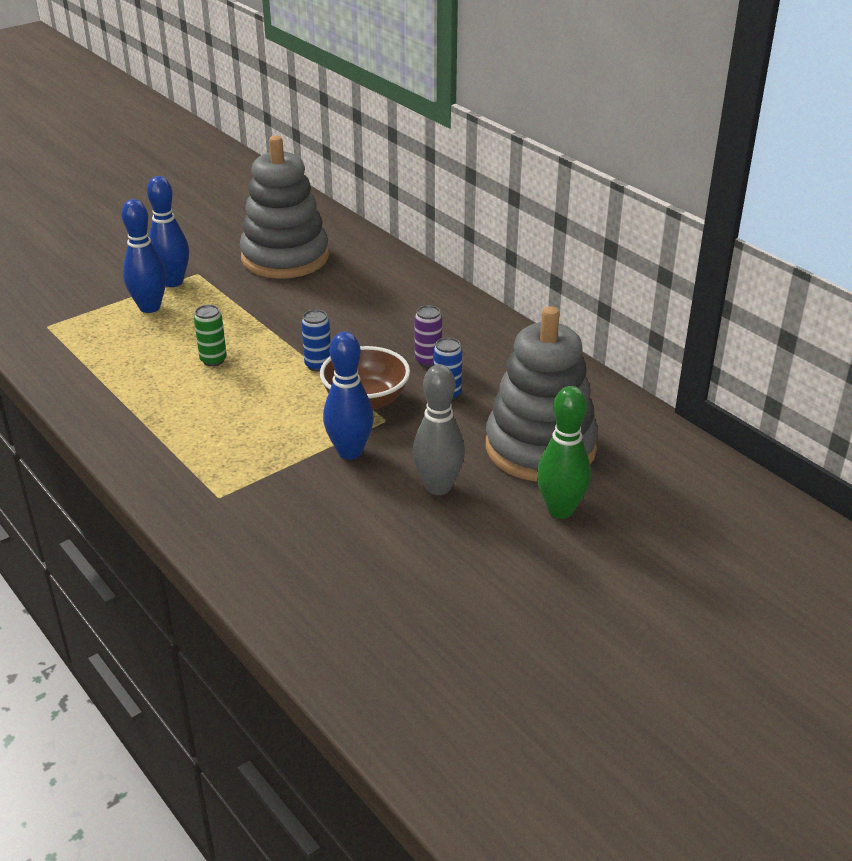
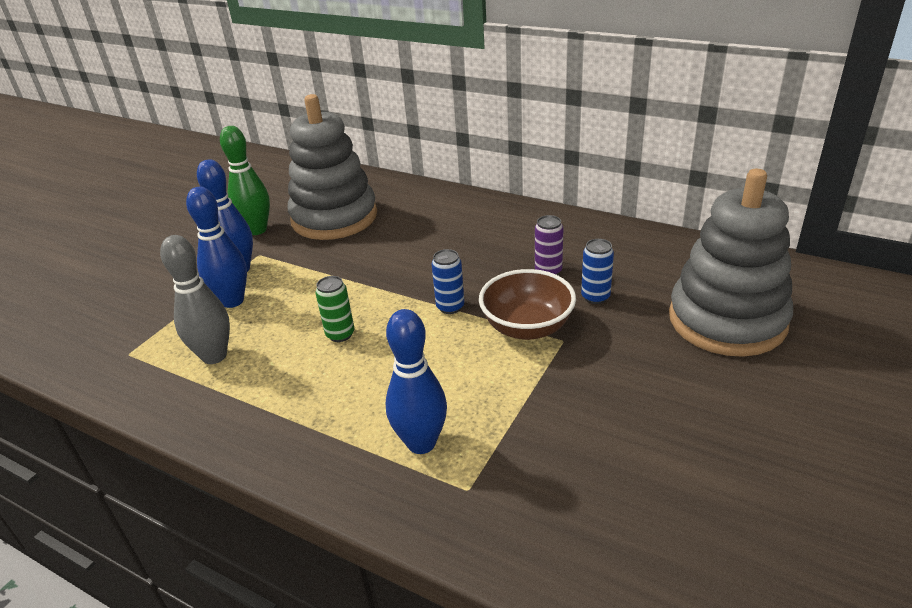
camera: 20 degrees left, 0 degrees up
(350, 452) = (560, 385): blue bowling pin -> blue bowling pin (421, 443)
(438, 487) = (678, 393): grey bowling pin -> grey bowling pin (214, 356)
(560, 510) = (809, 376): green bowling pin -> green bowling pin (257, 230)

